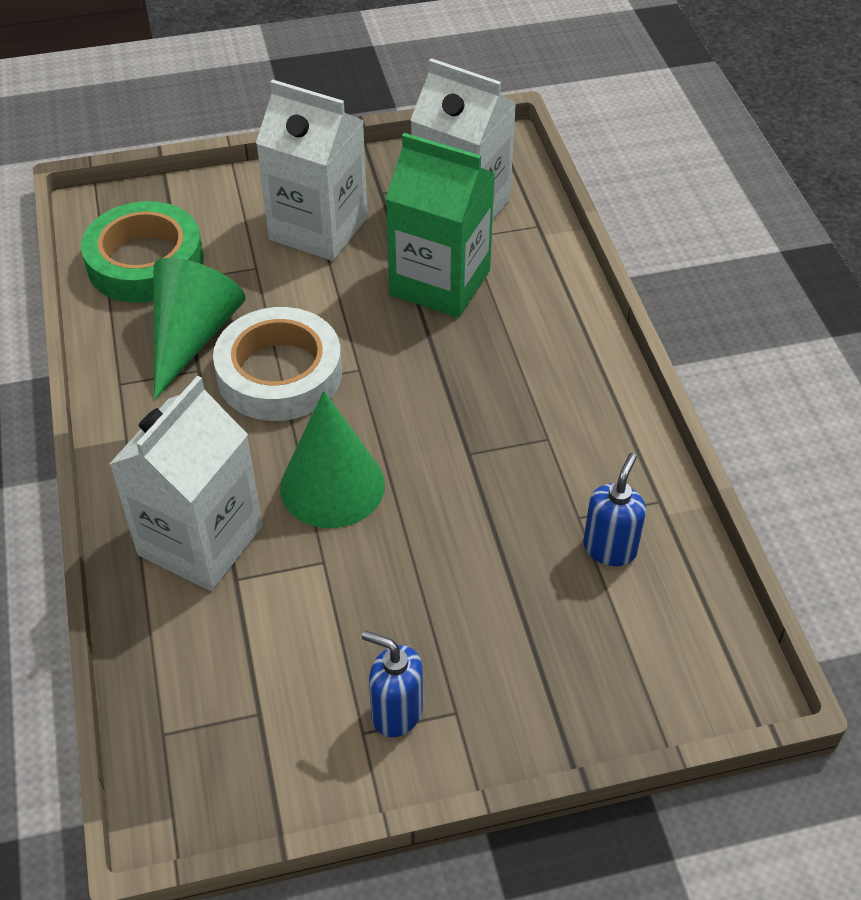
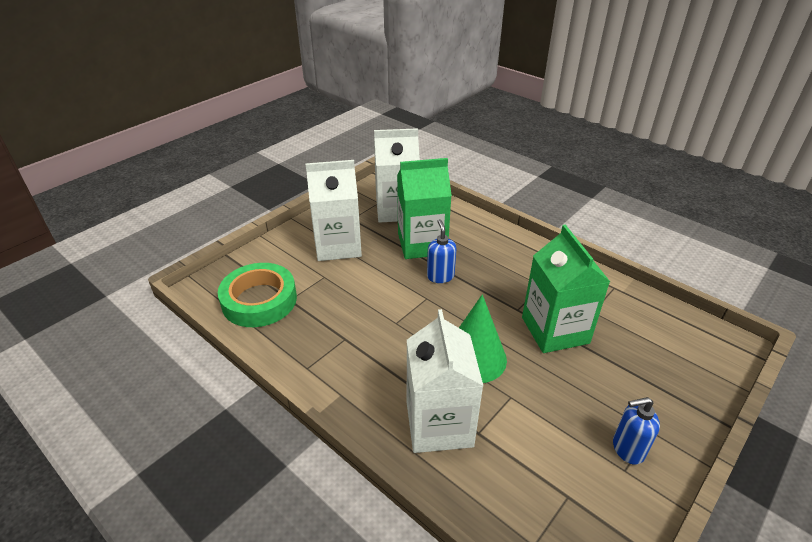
camera: 35 degrees left, 10 degrees down
(192, 336) = (324, 324): green cone -> none
(279, 373) = (390, 319): white tape -> none
(486, 511) = (555, 330): none -> green carton
(610, 548) = (620, 317): blue soap dispenser -> blue soap dispenser (440, 276)

